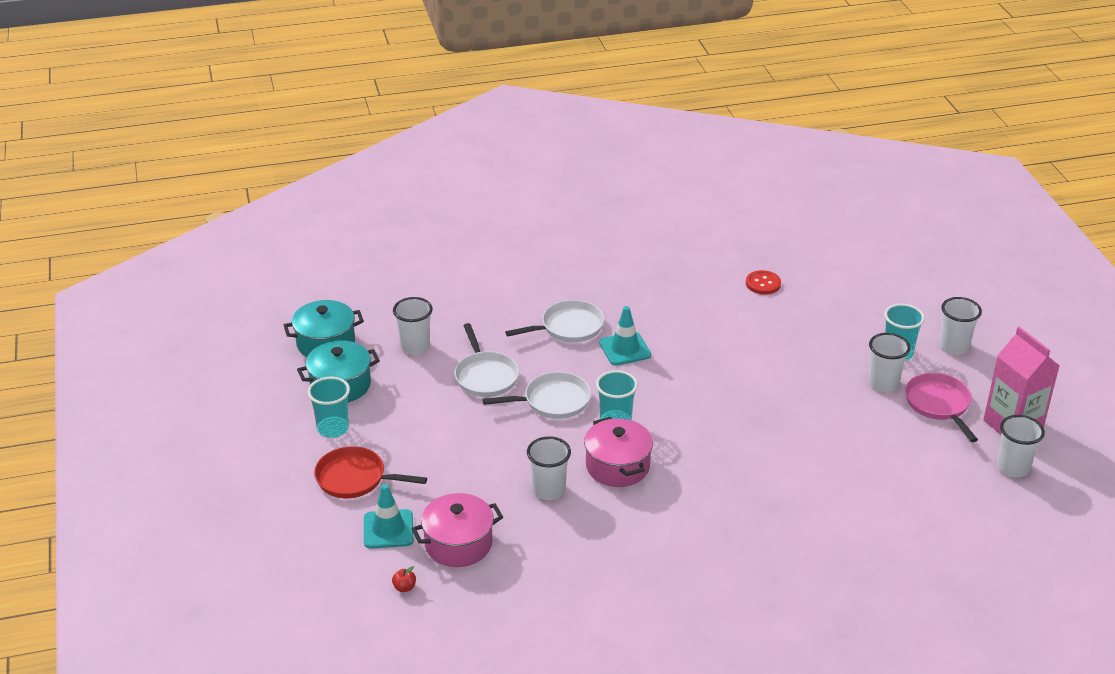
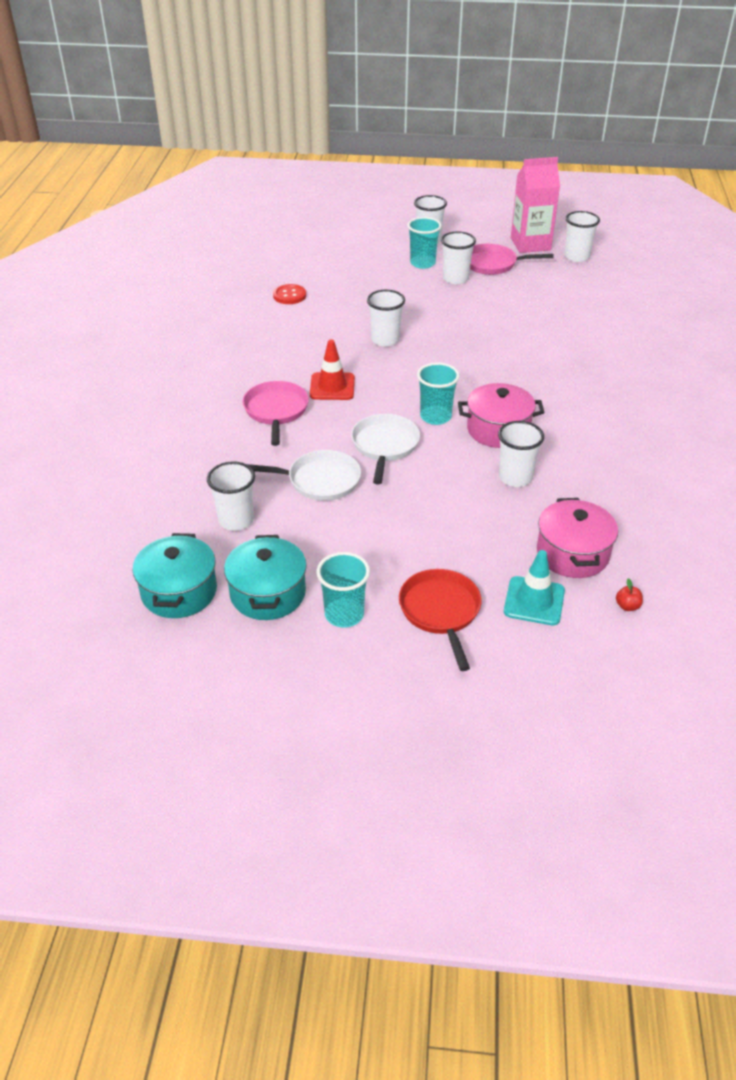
camera: 70 degrees left, 5 degrees up
(355, 479) = (440, 612): red pan -> red pan turned 135 degrees clockwise
(568, 327) = (276, 411): white pan -> pink pan
(625, 349) = (332, 387): turquoise traffic cone -> red traffic cone
(725, 362) = (385, 340): none -> white cup

